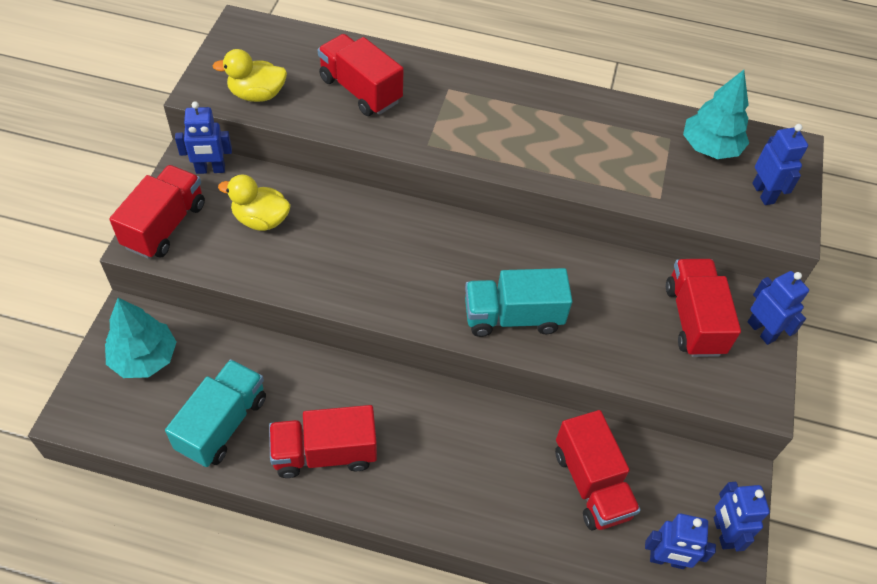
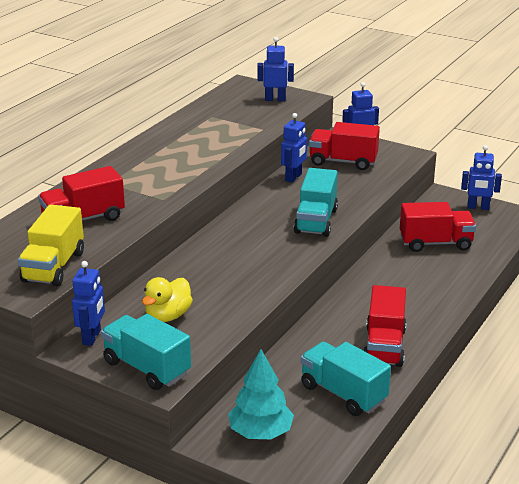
camera: 70 degrees left, 25 degrees down
(165, 225) = (147, 368): red truck -> turquoise truck
(257, 94) = (53, 267): yellow duck -> yellow truck
(667, 560) = (493, 228): blue robot -> blue robot (293, 177)
(710, 147) = (227, 106): turquoise tree -> none

